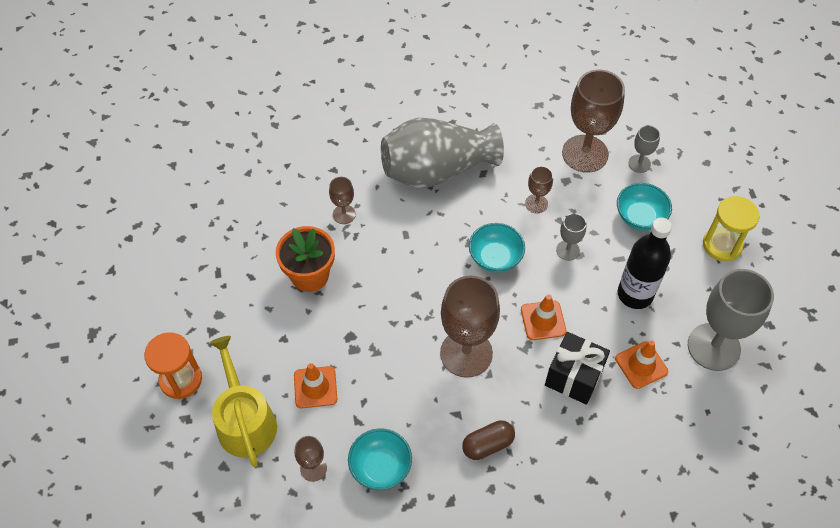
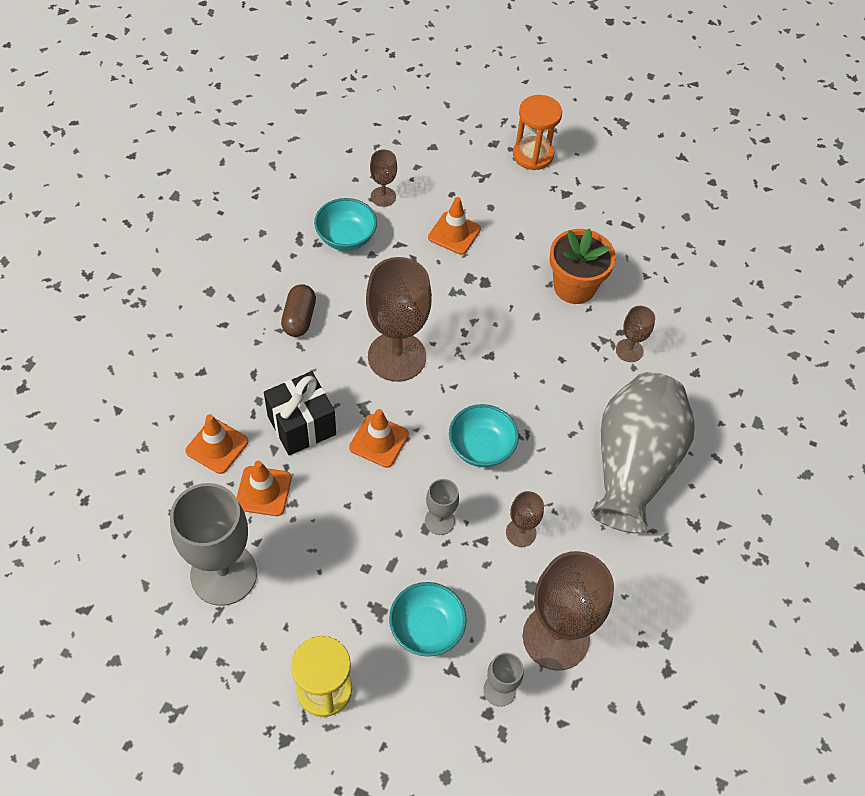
camera: 120 degrees right, 0 degrees up
(245, 420) = (462, 176): yellow watering can -> none
(635, 294) = (339, 546): black bottle -> none
(637, 420) = (217, 446): none -> orange traffic cone

